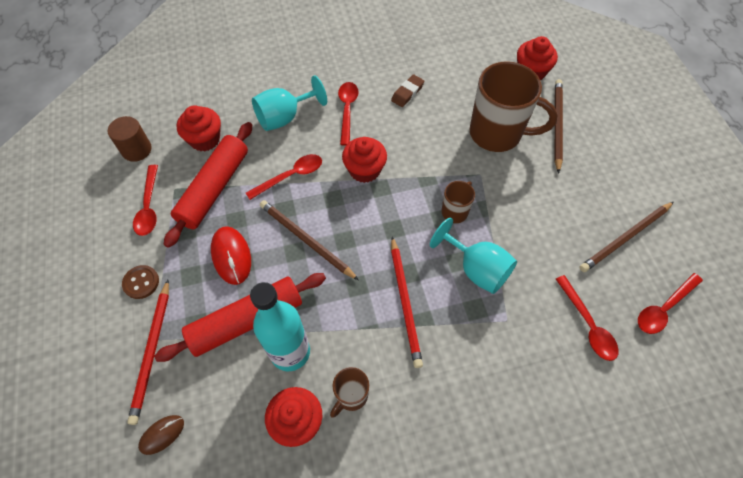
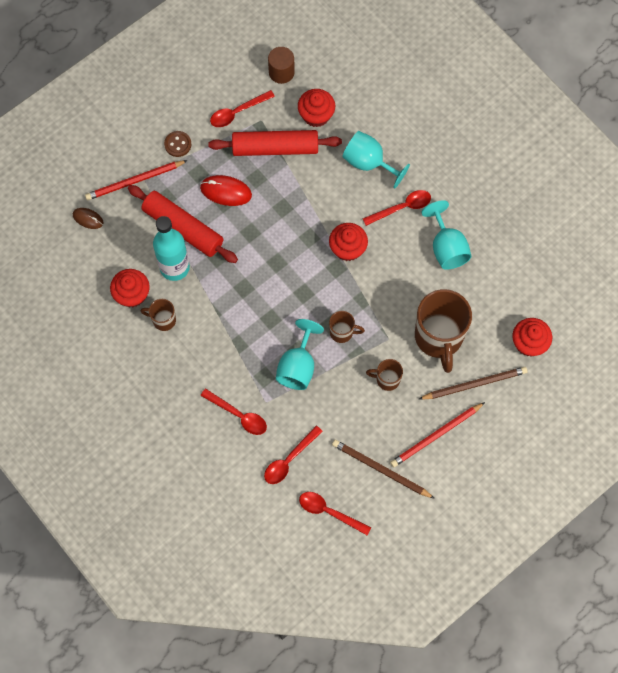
camera: 65 degrees right, 10 degrees up
(231, 256) = (226, 191): red mouse -> red mouse turned 60 degrees clockwise
(290, 176) = (314, 196): red spoon -> red spoon (238, 415)
(306, 240) = (264, 236): brown pencil -> none
(405, 302) = (246, 326): red pencil -> red pencil (436, 435)
(407, 93) = (446, 247): brown eraser -> turquoise goblet
(525, 193) = (387, 379): none -> brown mug

